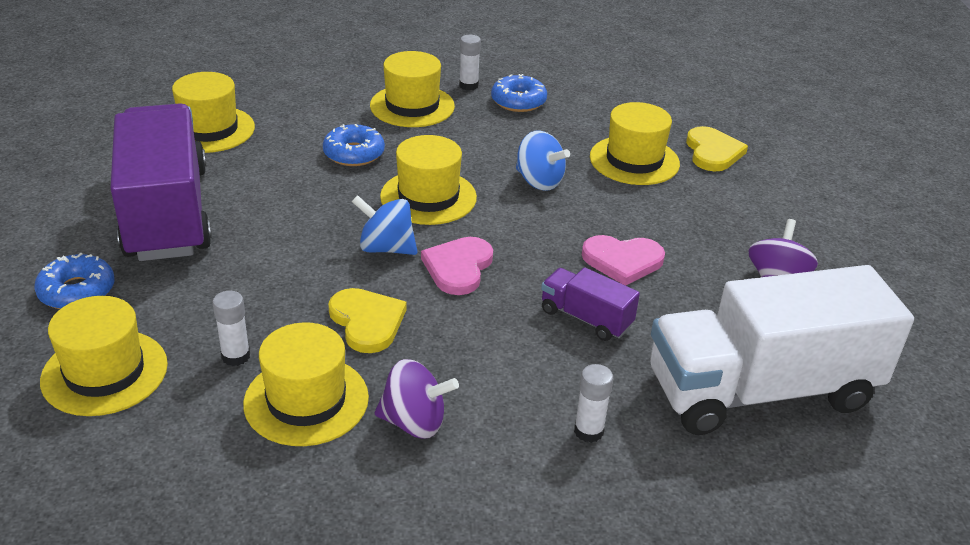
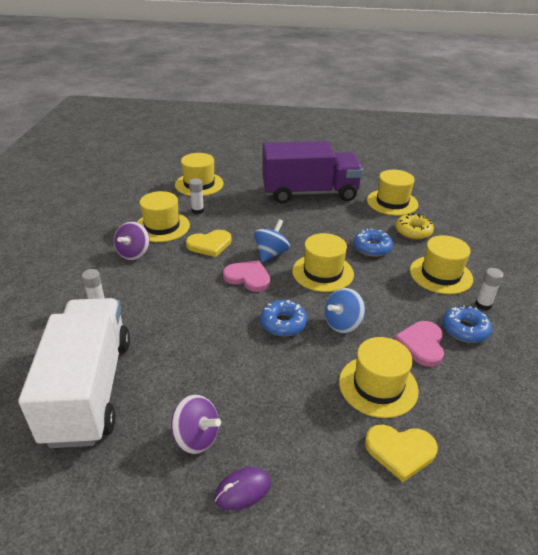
camera: 100 degrees right, 0 degrees up
(77, 291) = (252, 176): blue donut -> blue donut (283, 323)
(303, 117) = (413, 231): none -> yellow donut
(586, 318) = (187, 321): purple truck -> none
(622, 261) = (240, 350): pink heart -> pink heart (421, 344)
(815, 242) = (243, 490): none -> purple mouse

